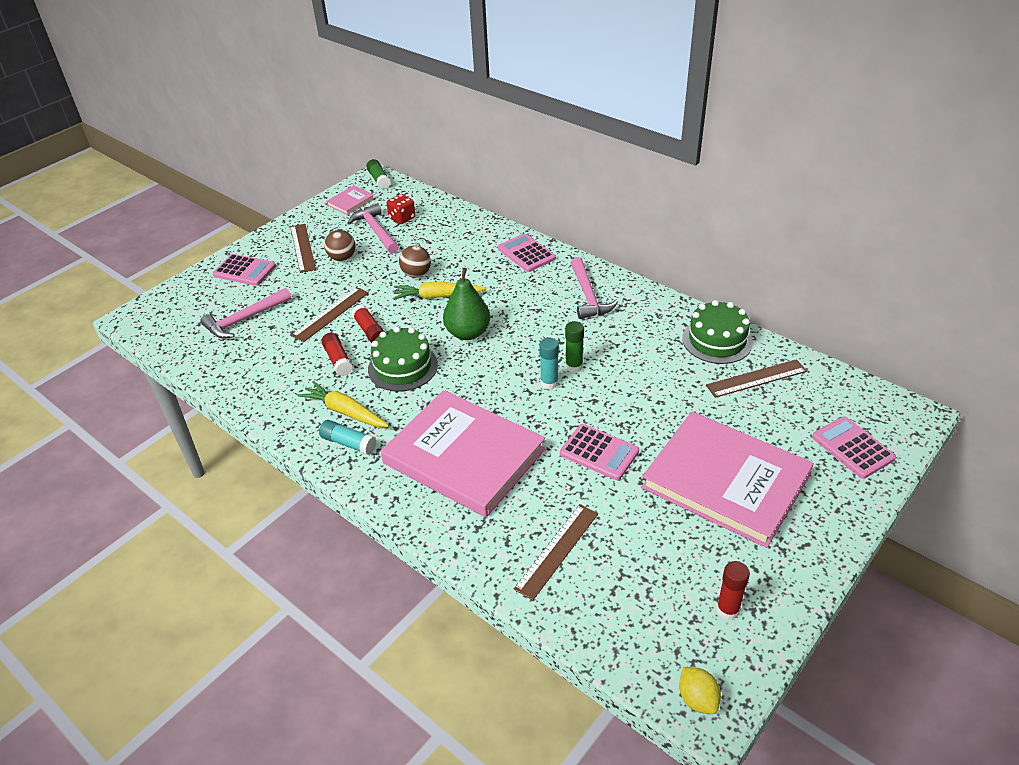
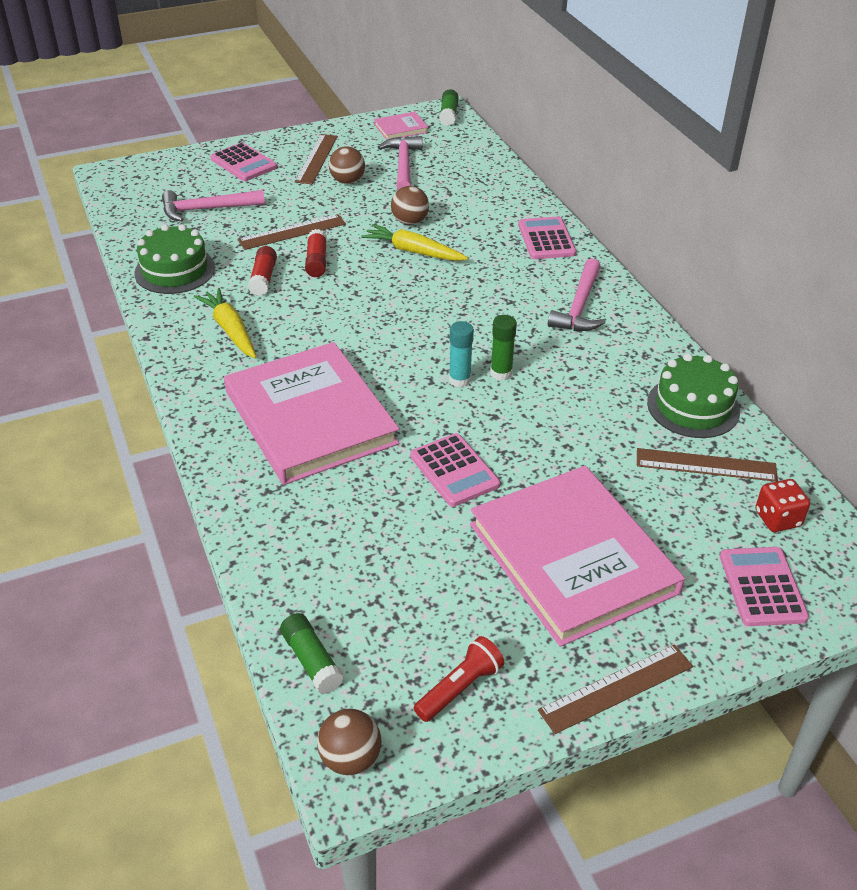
camera: 25 degrees right, 0 degrees up
(348, 443) = (209, 361): turquoise glue stick -> none
(402, 218) = (441, 161): red dice -> red dice (777, 519)
(403, 367) = (321, 308): green cake -> green cake (175, 270)
(468, 333) = (415, 299): green pear -> none
(557, 550) = (328, 547): brown ruler -> brown ruler (616, 688)
(613, 641) = (311, 660): none -> green glue stick
(697, 699) = (350, 758): yellow lemon -> brown ball
(727, 609) = (460, 688): red glue stick -> red flashlight

